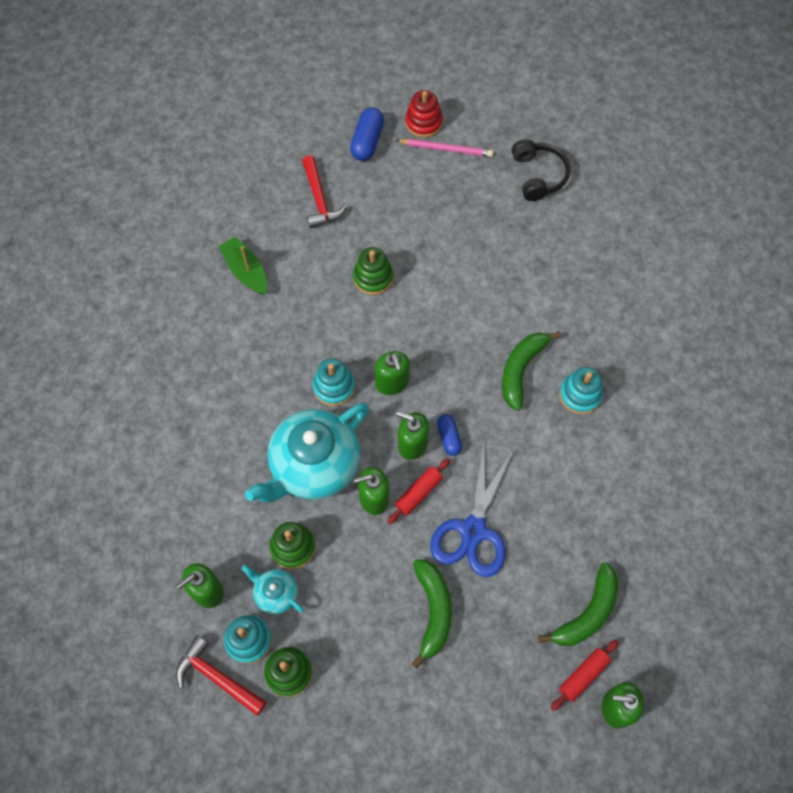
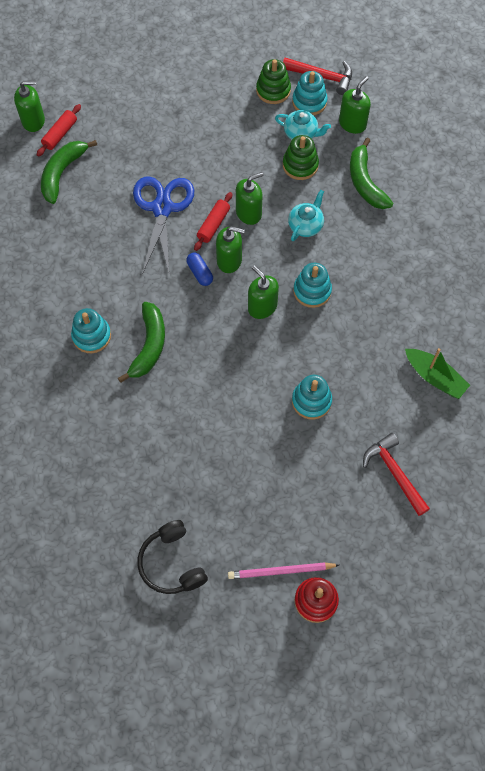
camera: 165 degrees right, 0 degrees up
(314, 466) = (305, 225): turquoise teapot -> turquoise teapot, size x0.46
(367, 142) = (370, 558): blue capsule -> none
(373, 277) = (311, 401): green stacking toy -> turquoise stacking toy
(433, 611) = (180, 149): green banana -> green banana (365, 182)

